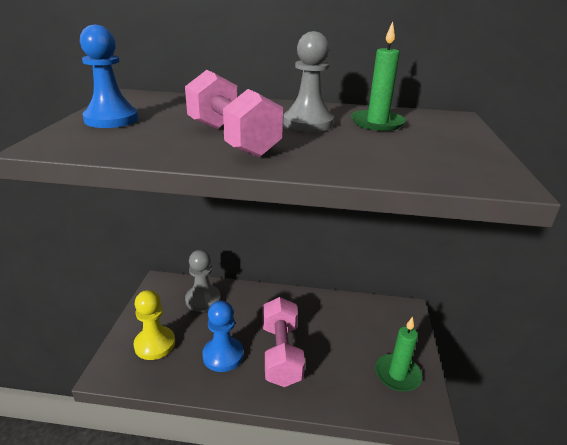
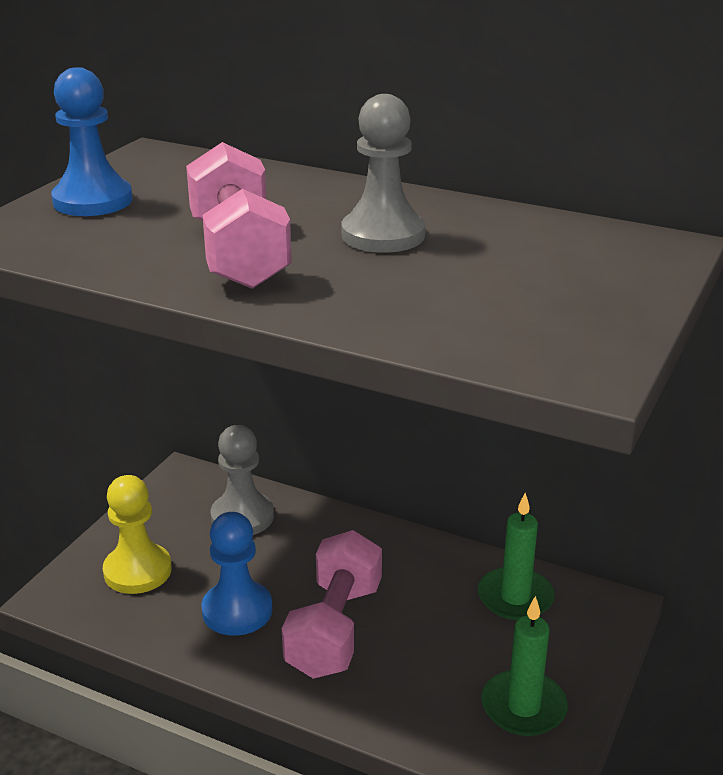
camera: 20 degrees right, 0 degrees up
(377, 123) = (503, 245): green candle -> green candle (515, 597)

